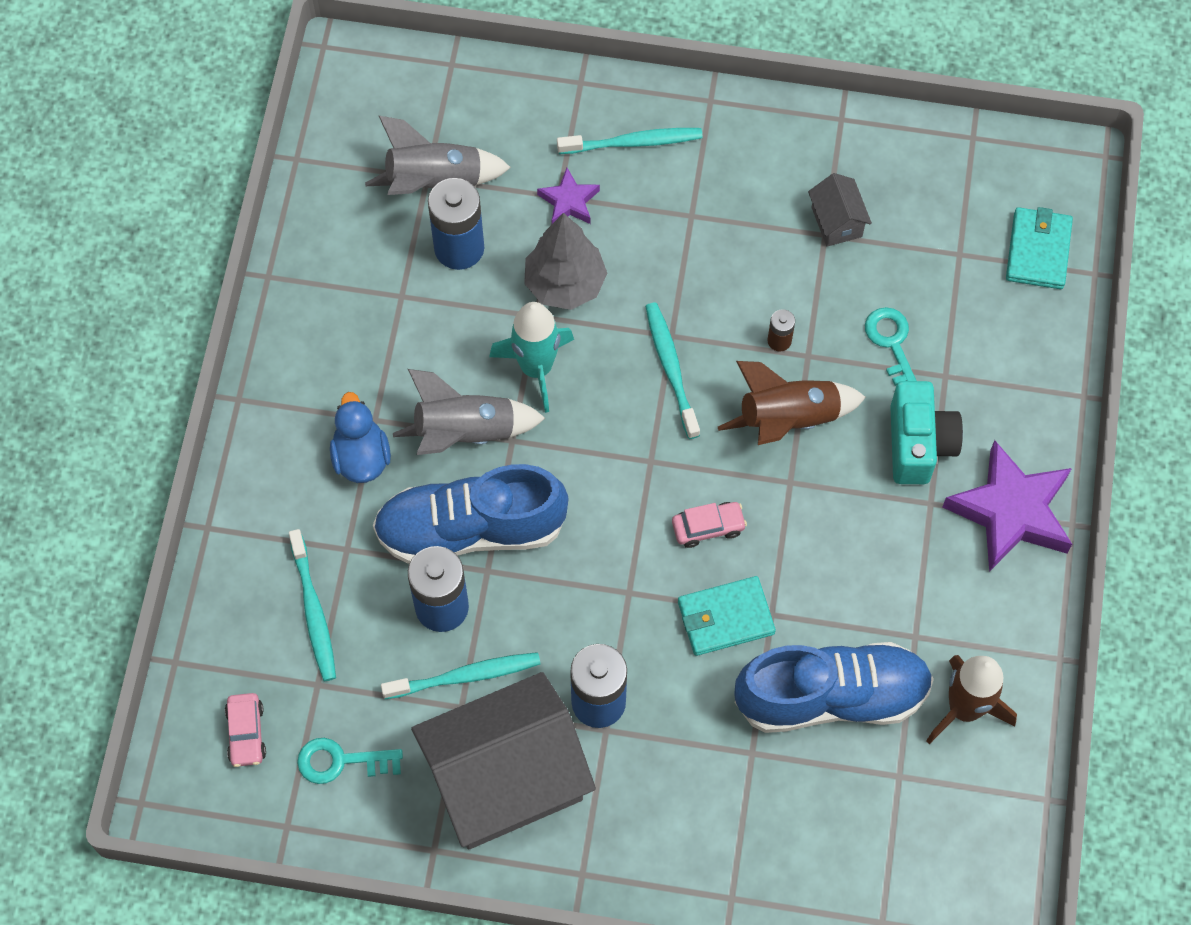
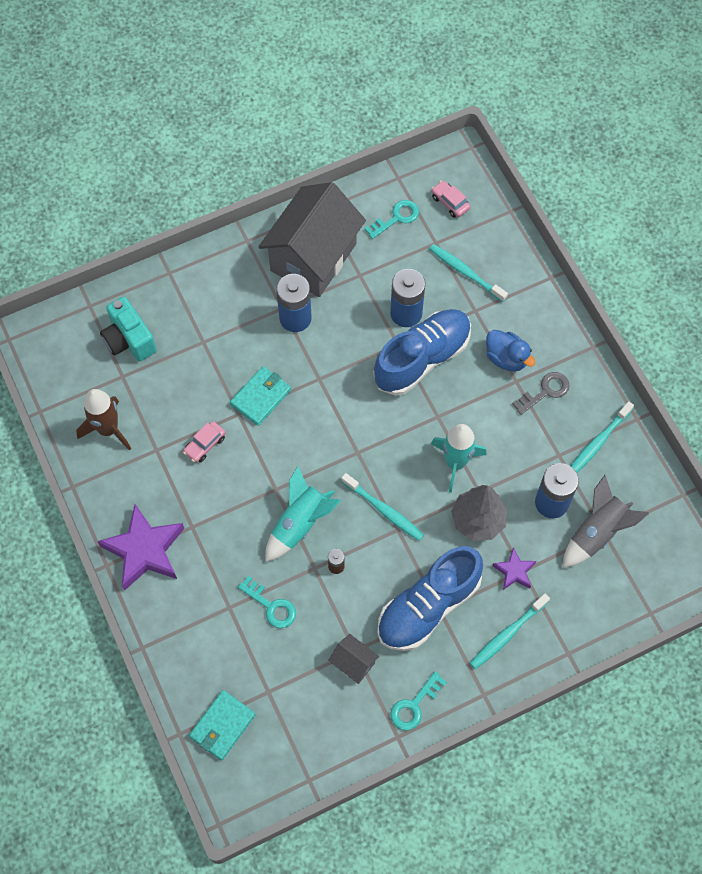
camera: 145 degrees right, 0 degrees up
(349, 382) = (545, 391): none -> grey key
(465, 432) = (464, 404): grey rocket -> none
(465, 676) = (368, 289): turquoise toothbrush -> turquoise toothbrush (597, 443)
(708, 527) = (302, 437): pink car -> pink car (205, 445)
(788, 419) = (300, 523): brown rocket -> turquoise rocket
(798, 137) = (414, 705): none -> turquoise key
(831, 696) = (180, 393): blue shoe -> blue shoe (428, 606)
(918, 444) = (219, 556): turquoise camera -> turquoise camera (129, 340)
(1038, 250) = (222, 726): turquoise wallet -> turquoise wallet turned 60 degrees clockwise

